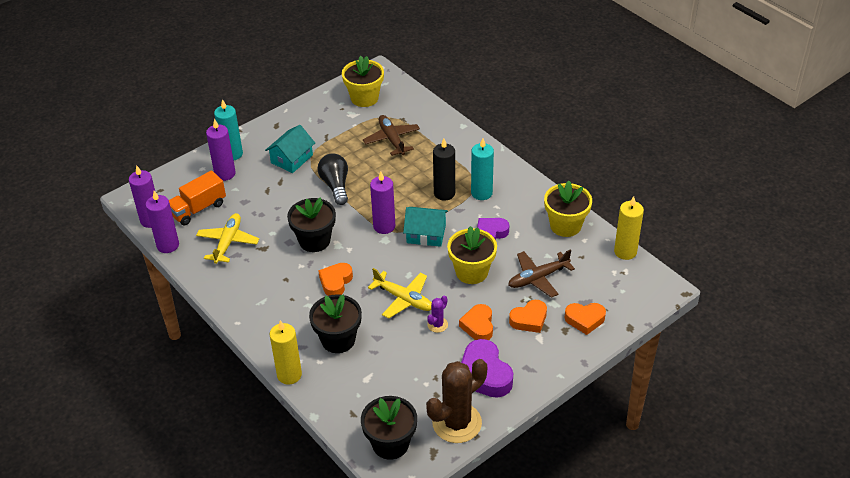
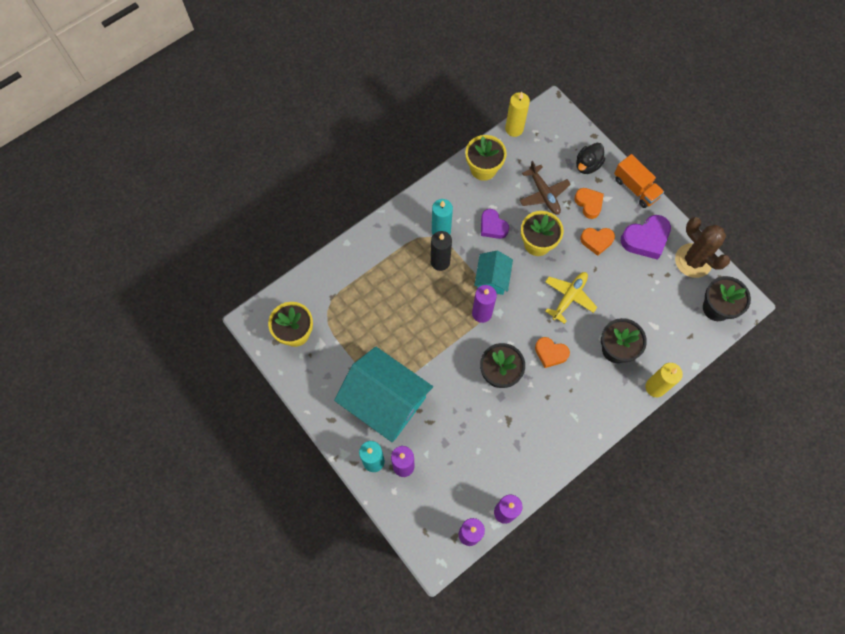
camera: 90 degrees left, 25 degrees up
(198, 209) = (454, 488): orange truck -> orange truck (635, 188)
(228, 242) = (501, 453): yellow plane -> none
(292, 159) = (385, 401): turquoise house -> turquoise house, size x1.91
(335, 186) = (426, 357): black light bulb -> none
(392, 139) = (362, 306): brown plane -> none
(437, 325) = (596, 271): purple cactus -> none
(585, 320) = (587, 165): orange heart -> black duck

